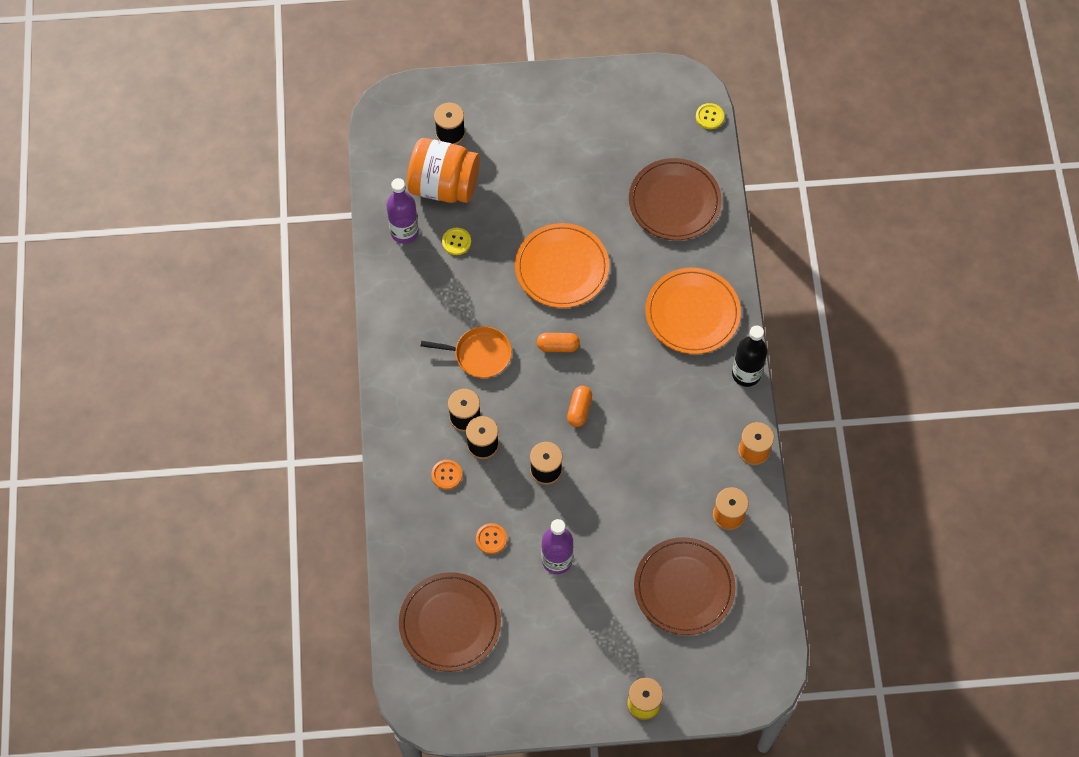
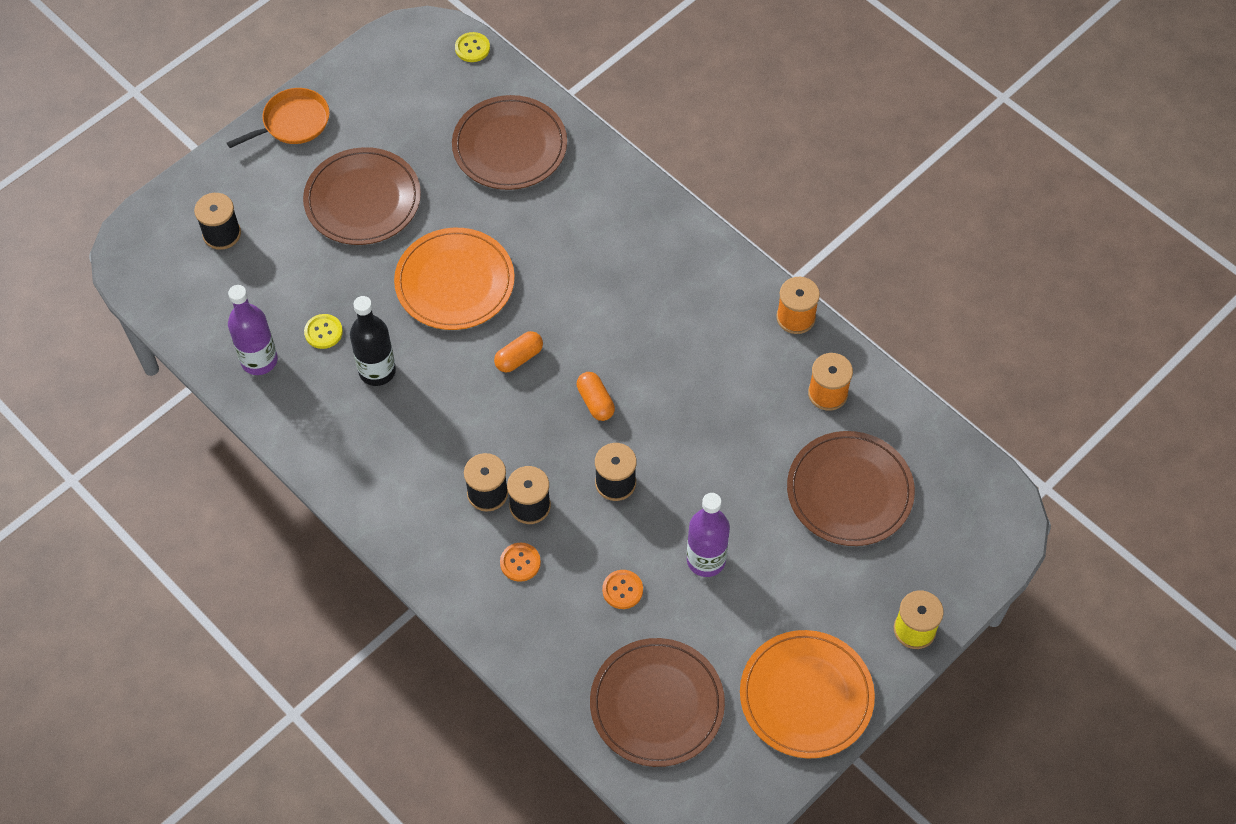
camera: 40 degrees left, 5 degrees down
(444, 185) = (261, 288): orange jar -> none
(479, 354) = (447, 422): orange pan -> orange pan (293, 122)
(552, 172) = (363, 200): none -> brown plate
(692, 313) = (621, 235): orange plate -> orange plate (806, 696)
(746, 374) = (723, 254): black bottle -> black bottle (377, 371)

